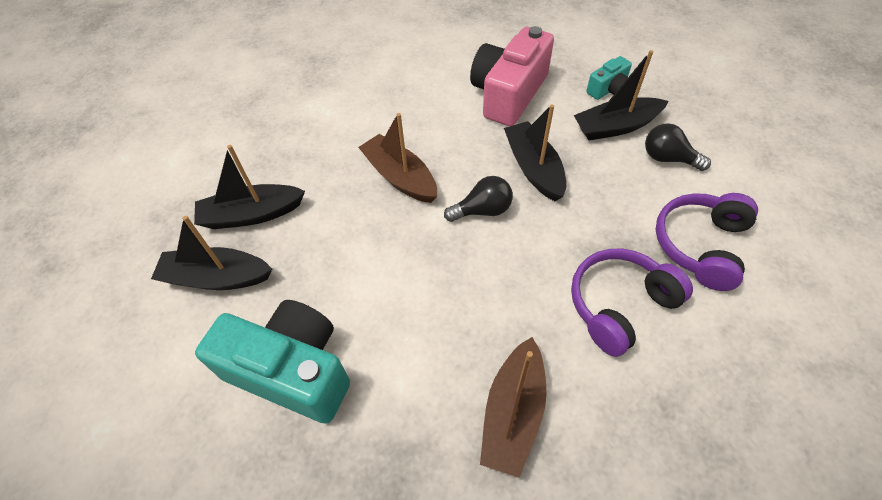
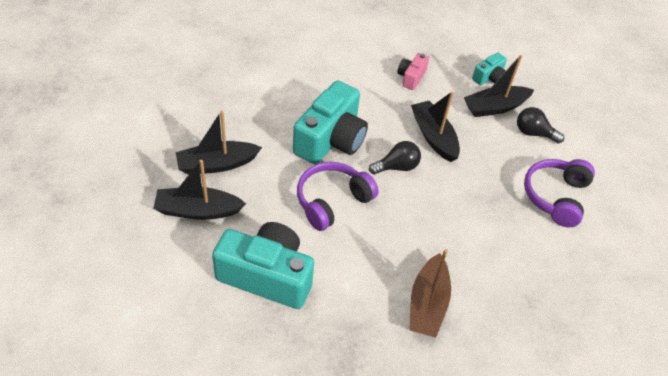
camera: 10 degrees left, 5 degrees down
(400, 177) = (331, 139): brown boat -> turquoise camera
(508, 94) = (411, 77): pink camera -> pink camera, size x0.49
(619, 305) = (499, 236): purple headphones -> purple headphones (332, 201)

